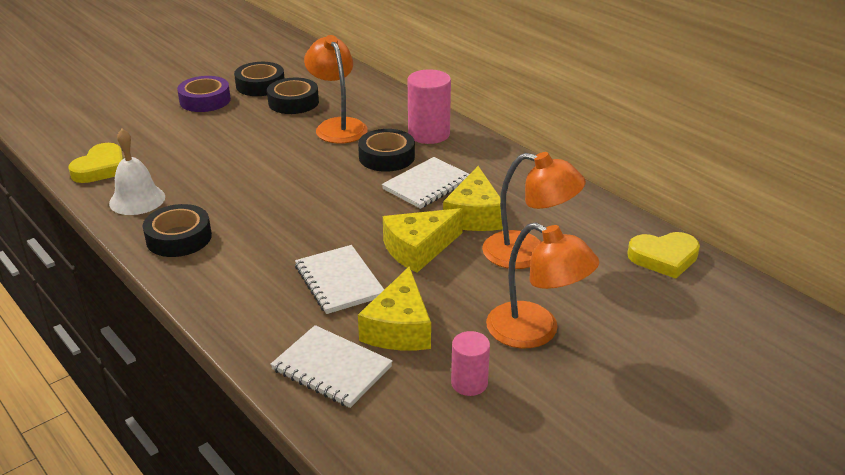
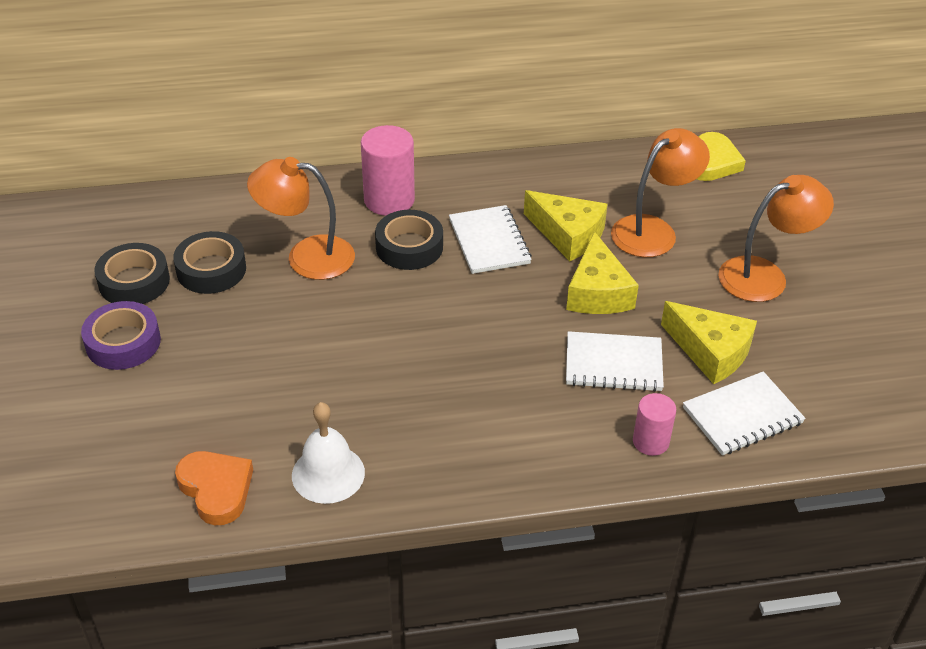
camera: 60 degrees left, 10 degrees up
(101, 168) = (216, 489): yellow heart -> orange heart
(179, 238) = (444, 459): black tape -> none
(469, 383) = (808, 340): pink cylinder -> pink cylinder (650, 442)

